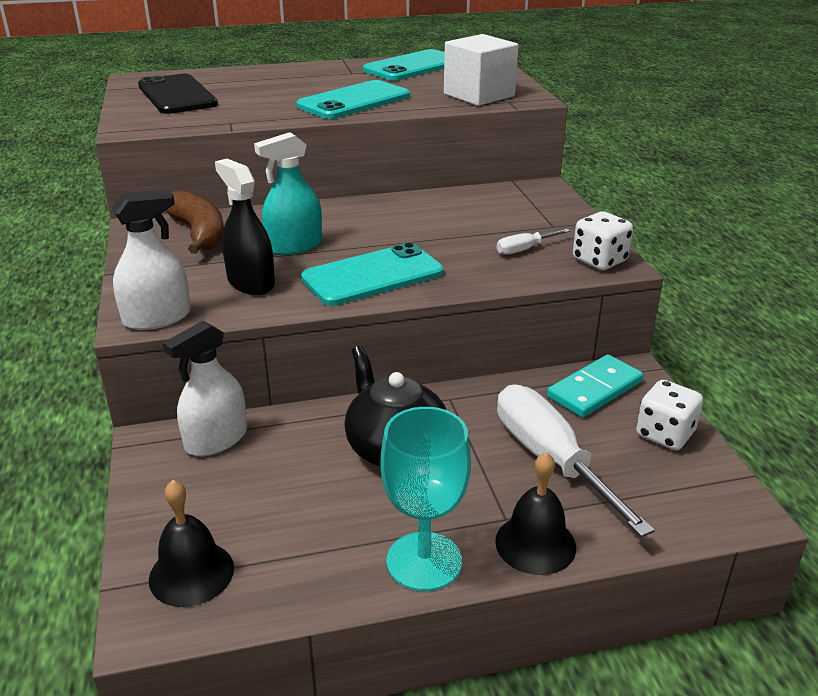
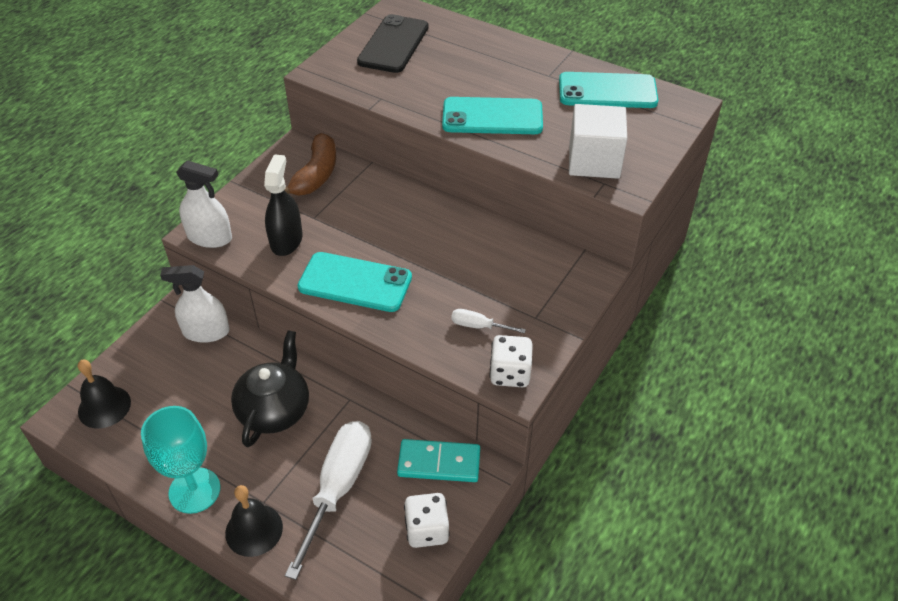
camera: 45 degrees right, 15 degrees up
(294, 246) = (350, 223): turquoise spray bottle -> none

